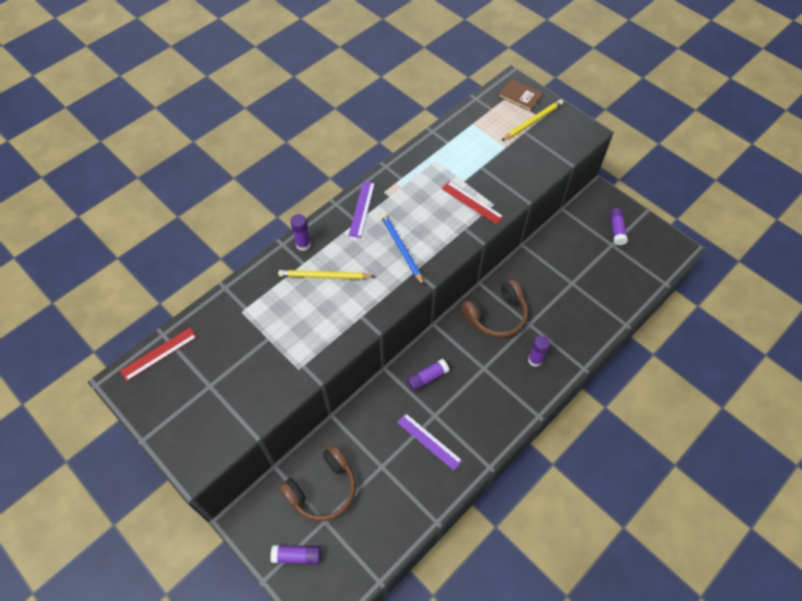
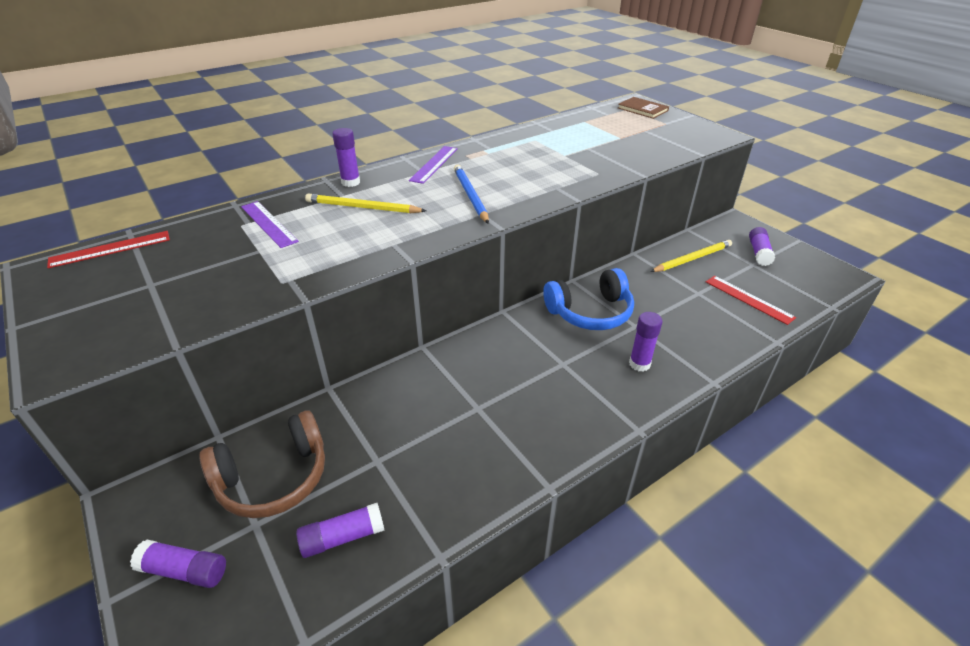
camera: 10 degrees right, 20 degrees down
(427, 378) = (479, 364): purple glue stick -> purple glue stick (343, 537)
(429, 441) = (460, 439): purple ruler -> purple ruler (268, 224)
(472, 202) = (571, 170): red ruler -> red ruler (748, 299)
(496, 315) = (590, 312): brown headphones -> blue headphones
(533, 121) = (655, 124): yellow pencil -> yellow pencil (692, 258)

